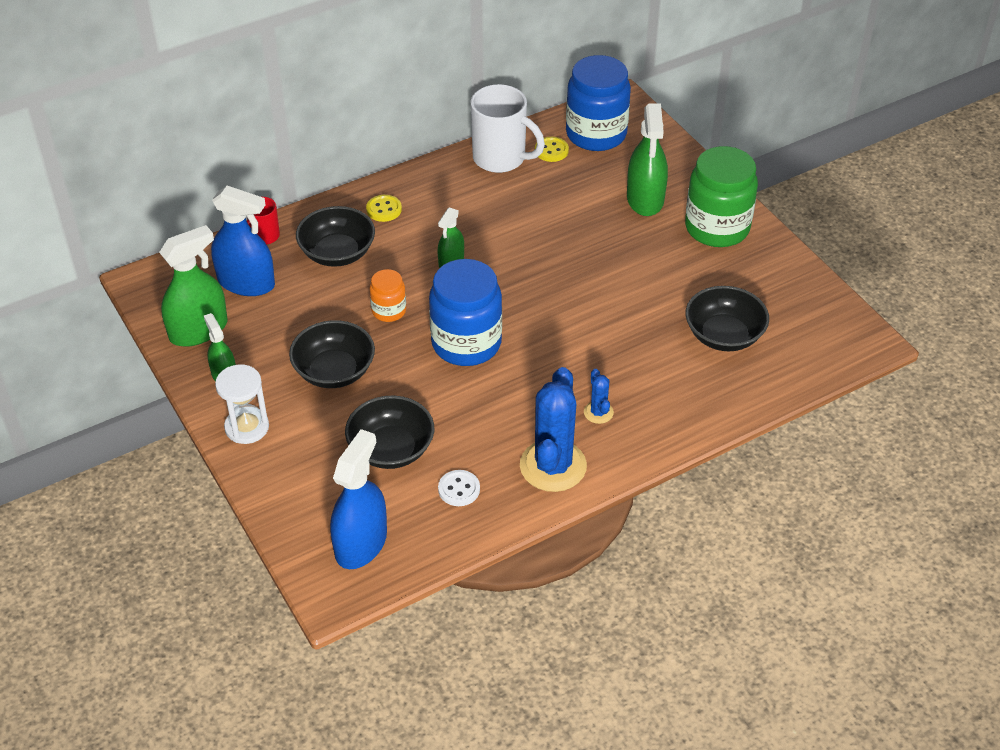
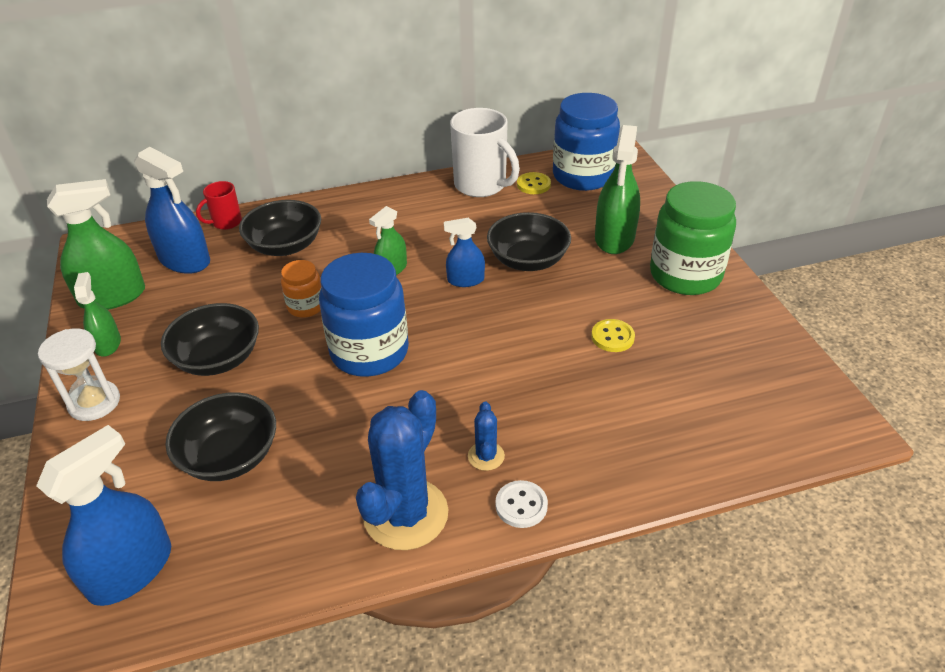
camera: 15 degrees right, 5 degrees down
(384, 209) = (349, 214): yellow button -> yellow button (612, 337)
(459, 489) = (281, 522): white button -> white button (521, 505)
(524, 262) = (465, 280): none -> blue spray bottle
(724, 335) = (665, 390): black bowl -> black bowl (528, 260)

